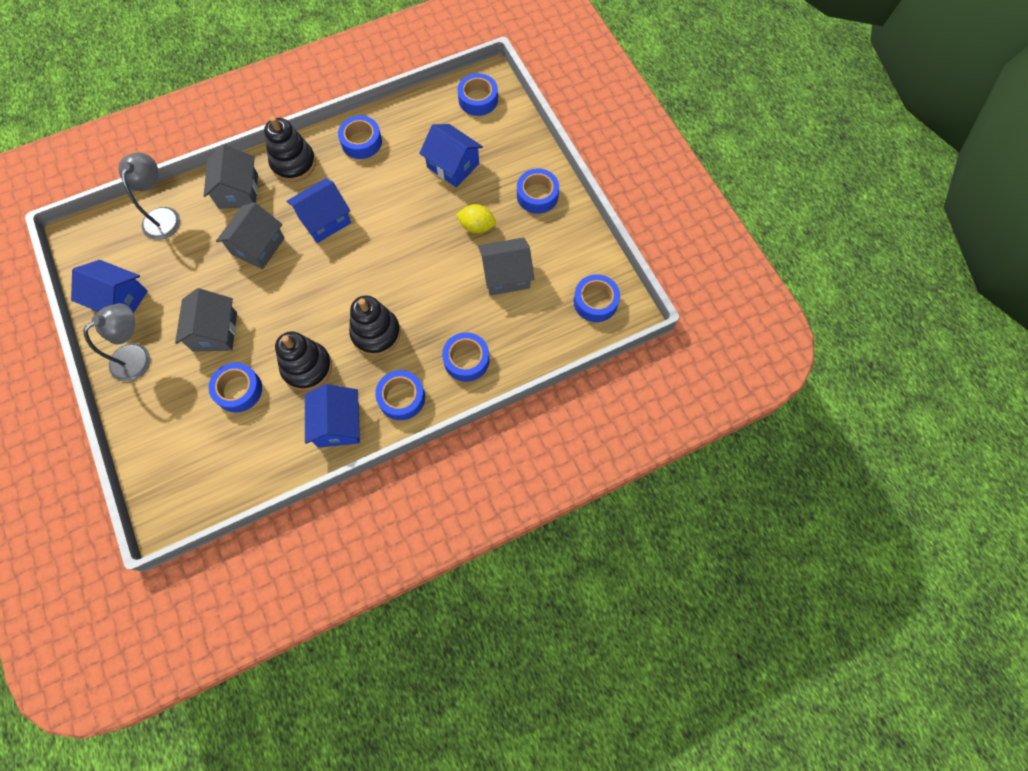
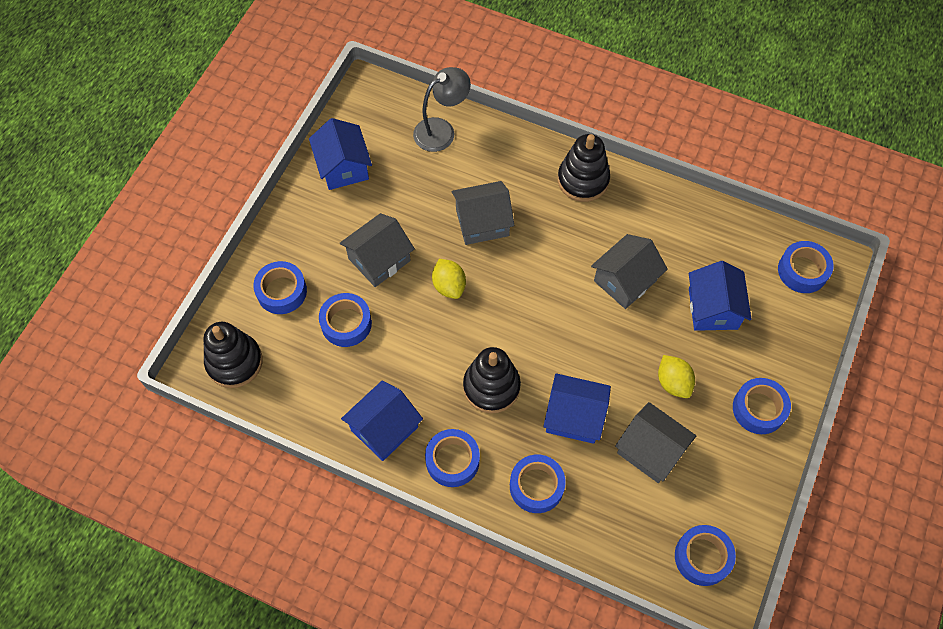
camera: 50 degrees right, 5 degrees down
(138, 356) = (309, 224): grey lamp -> none
(238, 191) = (516, 162): grey house -> grey house (625, 281)
(280, 303) = (449, 286): none -> yellow lemon
(307, 367) = (411, 358): black stacking toy -> black stacking toy (234, 362)
(324, 220) = (555, 251): blue house -> blue house (574, 416)
(361, 142) = (657, 213): blue tape -> blue tape (281, 291)

